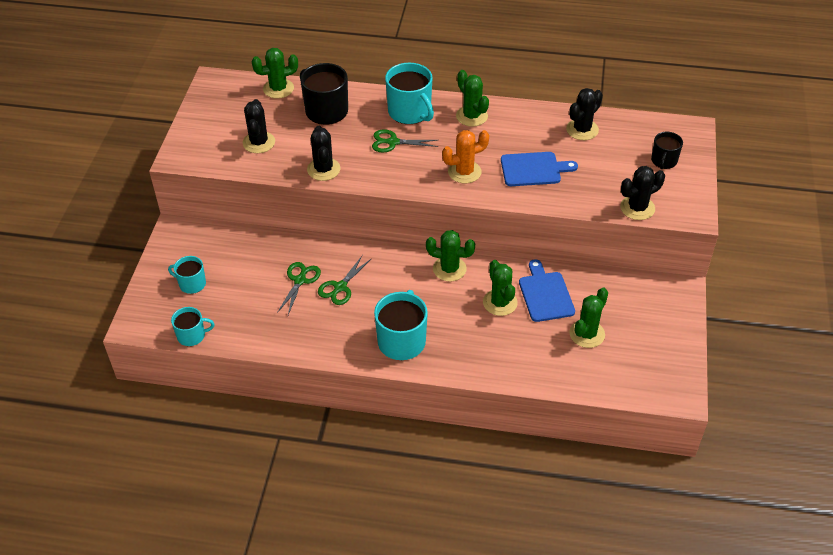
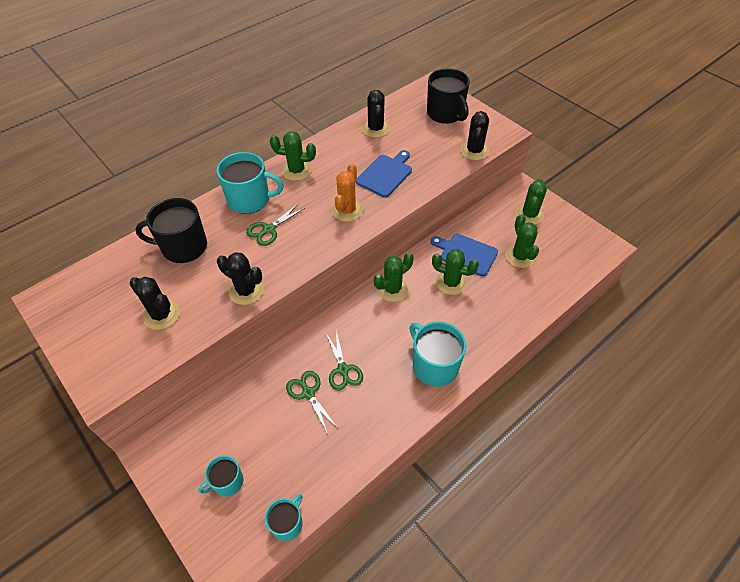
camera: 50 degrees left, 5 degrees up
(278, 89) = (117, 260): green cactus -> green cactus (529, 215)
(664, 161) = (445, 113): black mug -> black mug, size x1.72

